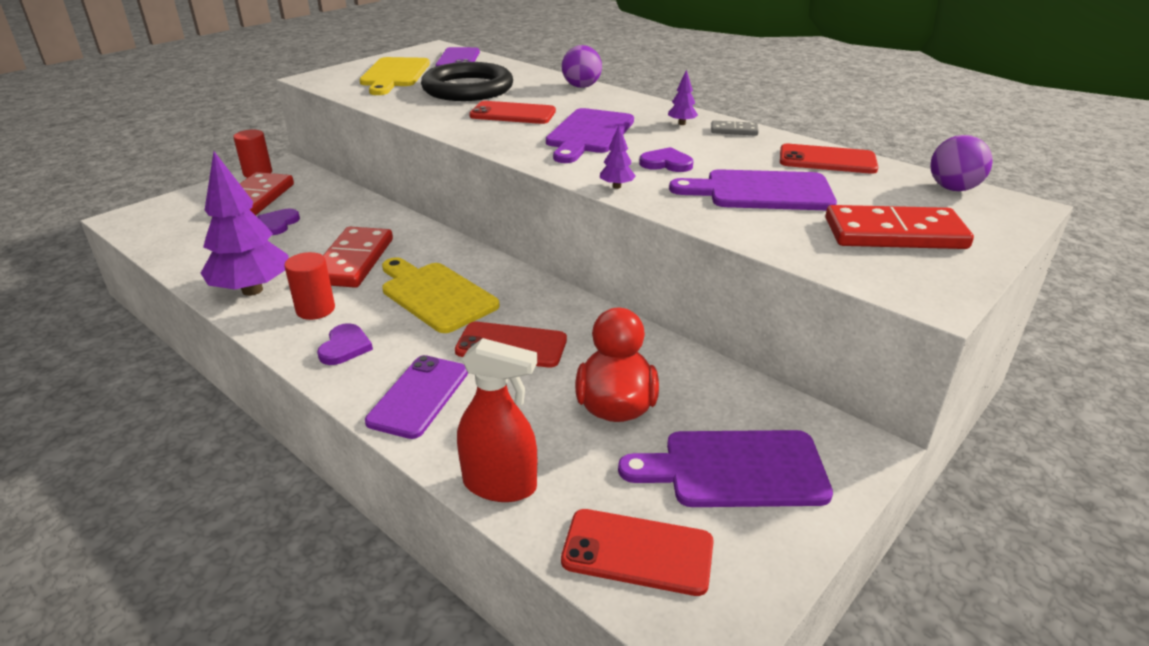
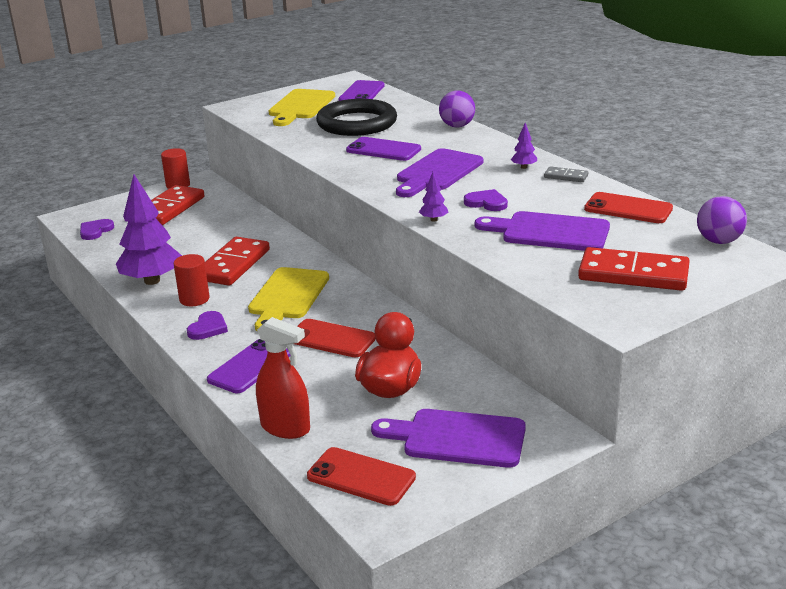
camera: 15 degrees right, 5 degrees down
(278, 224) = (183, 230): purple heart -> purple heart (95, 231)
(435, 295) = (287, 296): yellow cutting board -> yellow cutting board turned 135 degrees counterclockwise
(513, 114) = (383, 150): red phone -> purple phone

